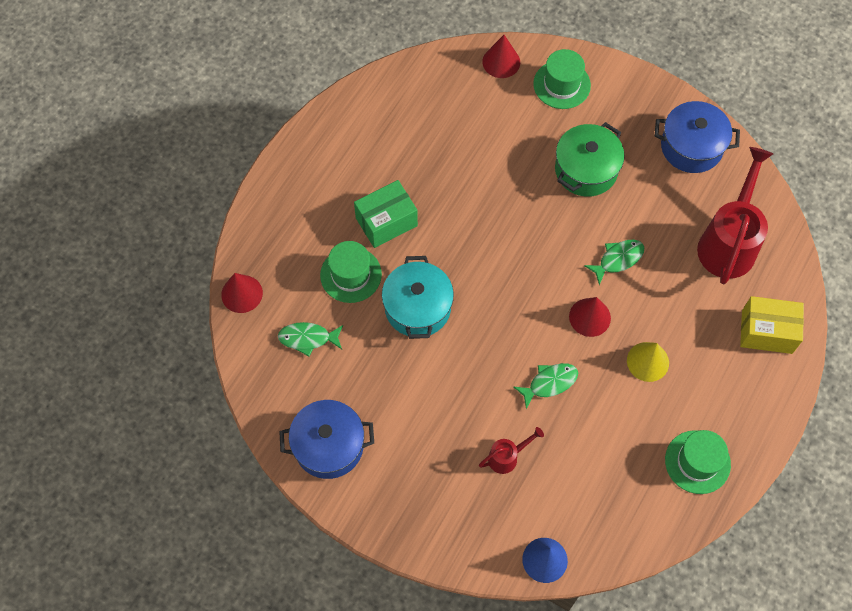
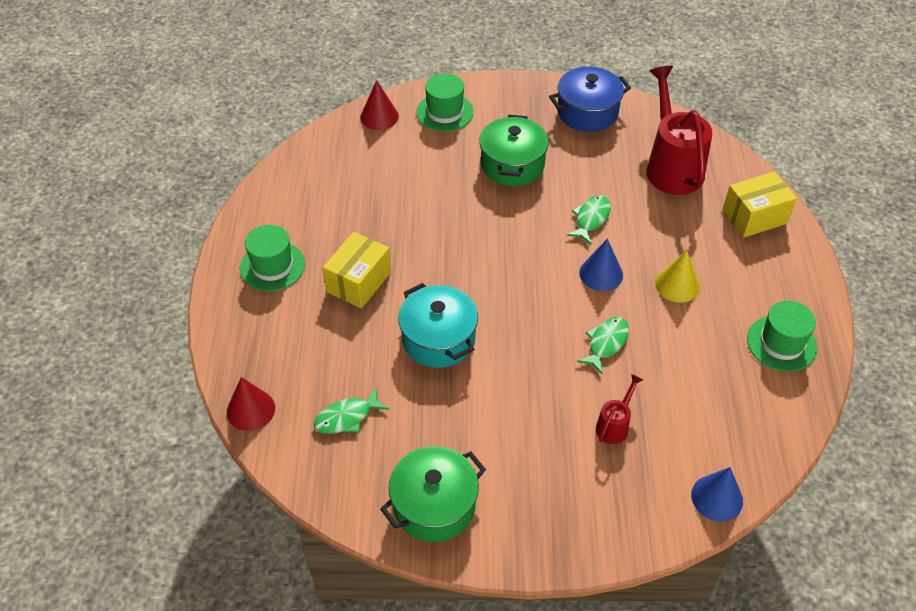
camera: 30 degrees left, 15 degrees down
(329, 446) = (434, 505): blue pot -> green pot
(351, 274) = (353, 341): green hat -> green hat (272, 266)
(386, 222) = (358, 282): green box -> yellow box
(589, 317) = (601, 274): red cone -> blue cone

